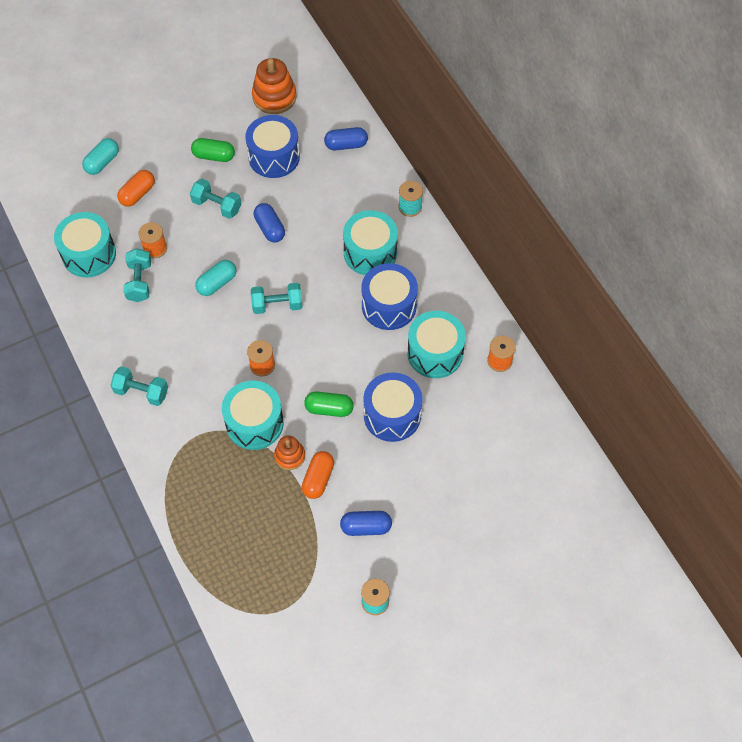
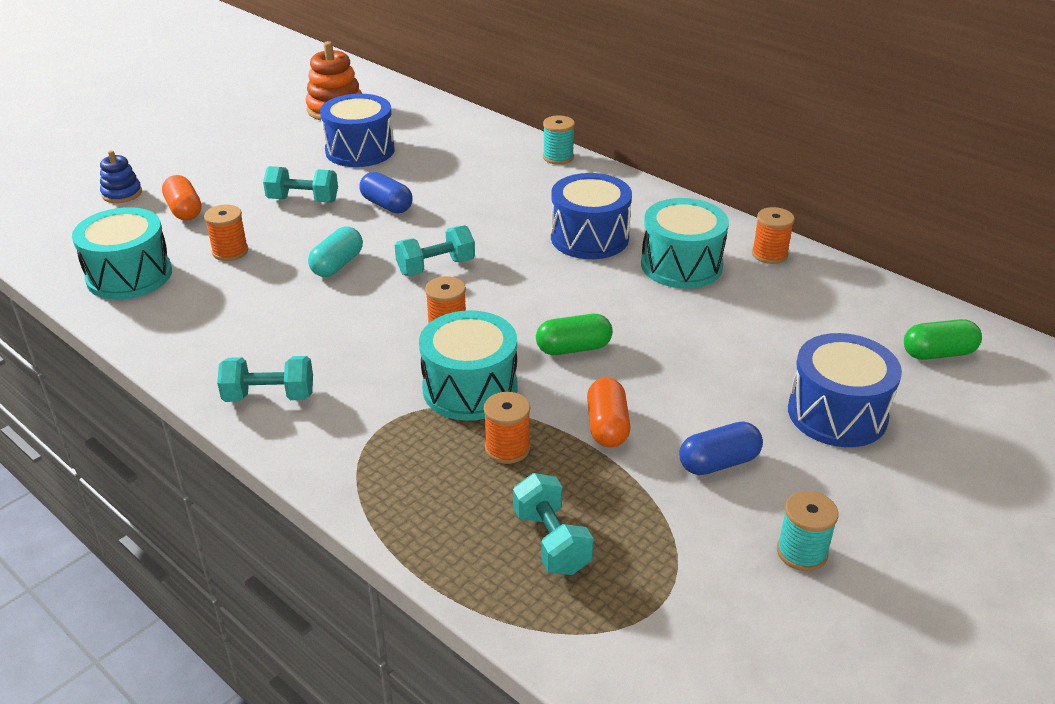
camera: 20 degrees left, 25 degrees down
(102, 162) = (122, 194): turquoise capsule -> blue stacking toy
(137, 194) = (184, 210): orange capsule -> orange capsule turned 45 degrees counterclockwise
(139, 282) = (219, 286): turquoise dumbbell -> turquoise dumbbell (551, 541)
(214, 156) = (279, 163): green capsule -> green capsule (938, 353)
(256, 477) = (507, 448): none -> orange spool
(289, 456) = (546, 411): orange stacking toy -> none
(346, 145) = (447, 127): blue capsule -> none
(370, 252) = (533, 200): turquoise drum -> none
(392, 415) = (668, 334): blue drum -> blue drum (837, 414)

